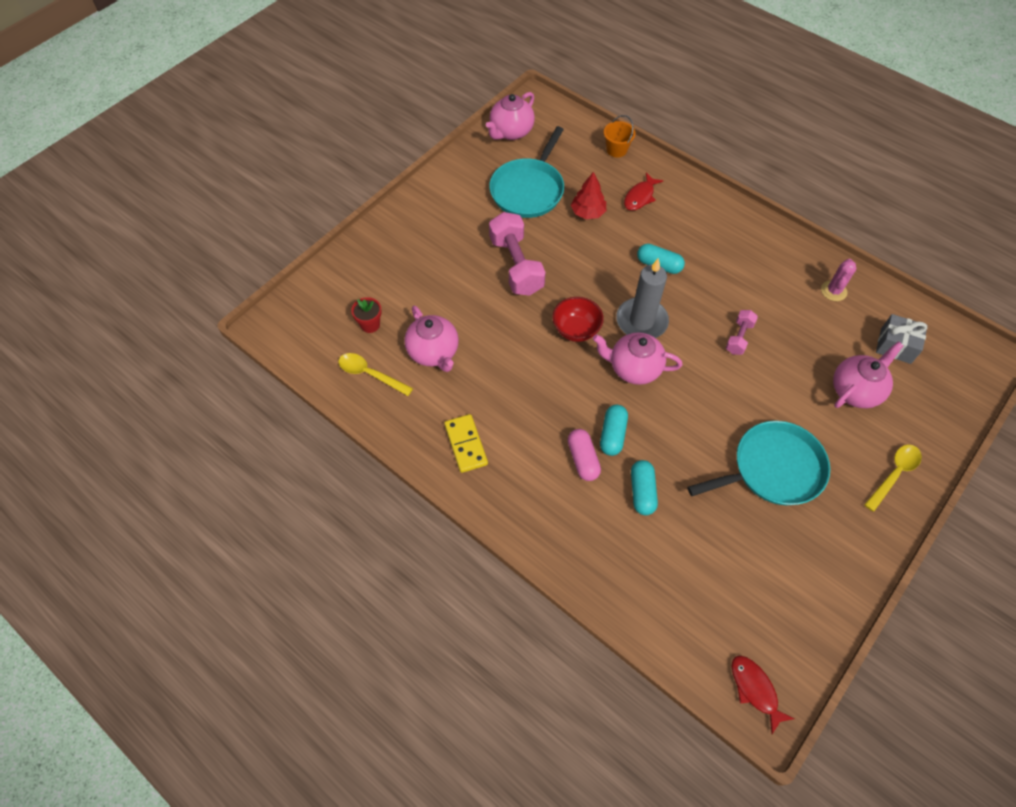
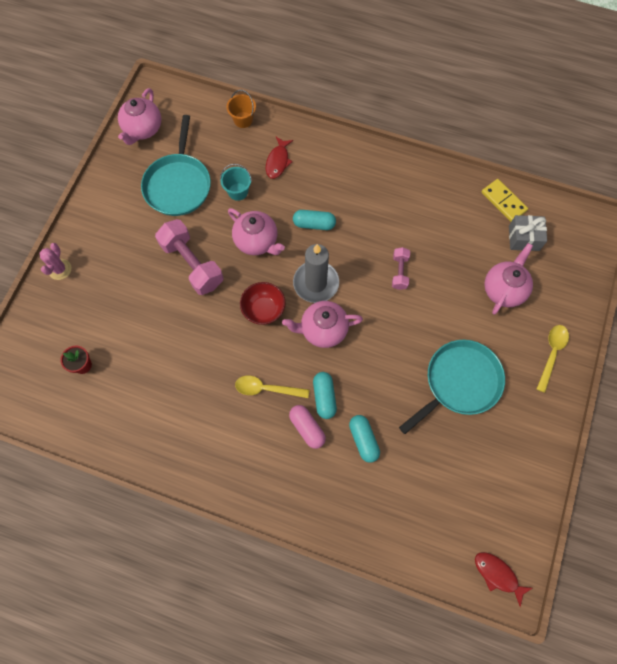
camera: 20 degrees left, 10 degrees up
(370, 374) = (99, 413): yellow spoon -> yellow spoon (266, 388)
(434, 352) = (149, 373): pink teapot -> pink teapot (257, 241)
(465, 444) = (205, 449): yellow domino -> yellow domino (503, 201)
(588, 213) = (238, 191): red tree -> turquoise bucket
(833, 291) = (462, 203): pink cactus -> pink cactus (60, 269)

